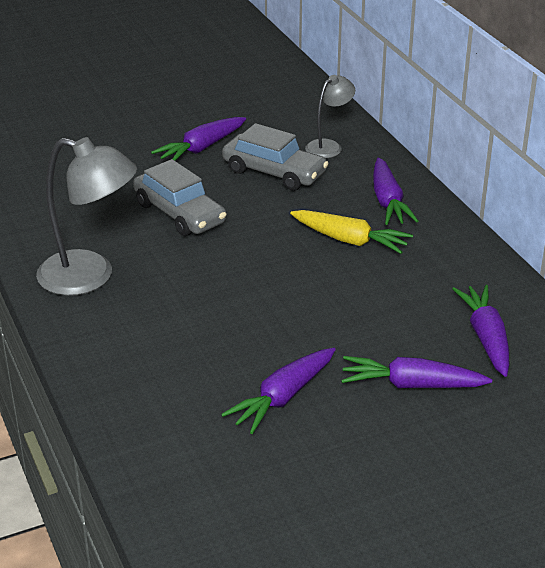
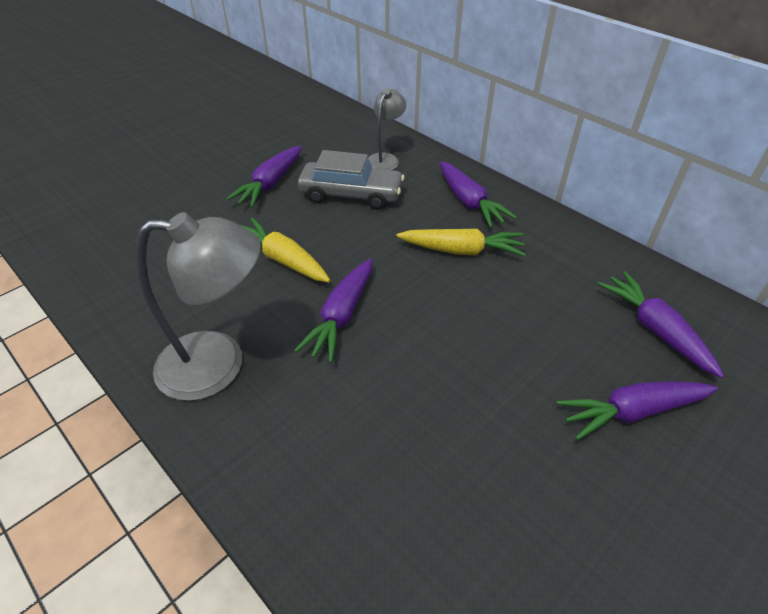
camera: 20 degrees left, 10 degrees up
(179, 213) = (282, 259): grey car -> yellow carrot
(282, 398) = (516, 476): purple carrot -> purple carrot (341, 316)

